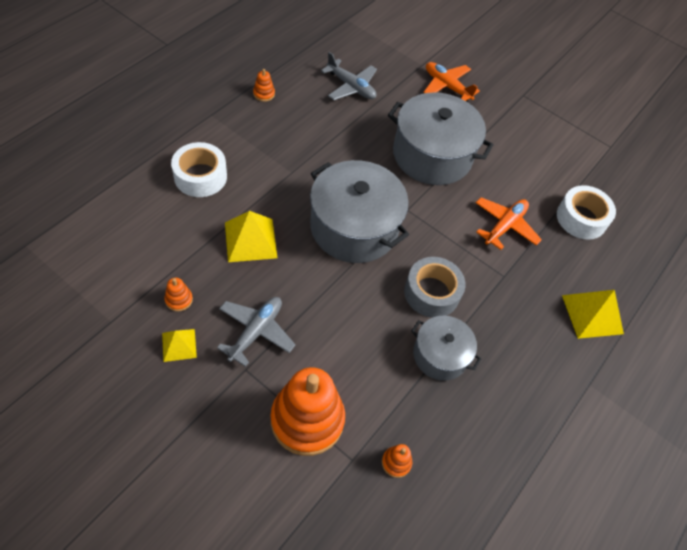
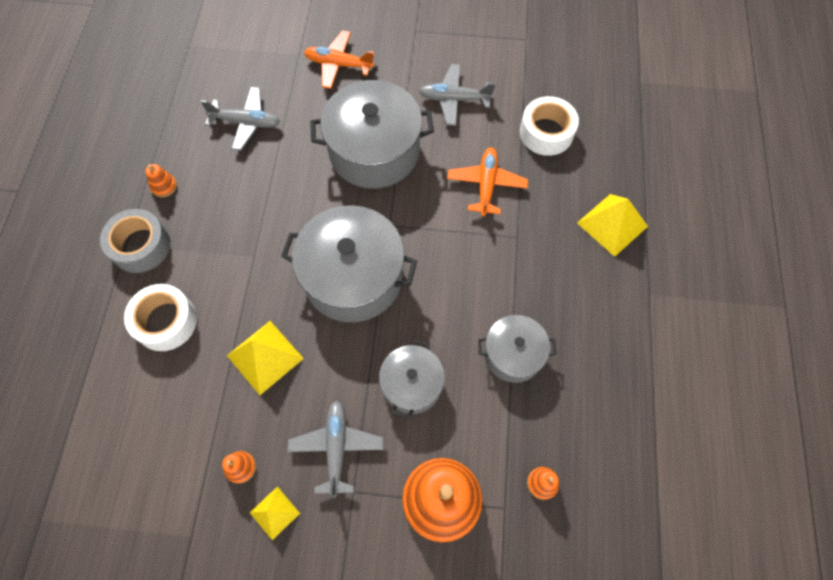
camera: 25 degrees left, 10 degrees up
(344, 325) = (412, 384): none -> grey pot
(431, 293) = (466, 297): grey tape -> grey tape (141, 246)
(521, 155) = (454, 99): none -> grey plane

